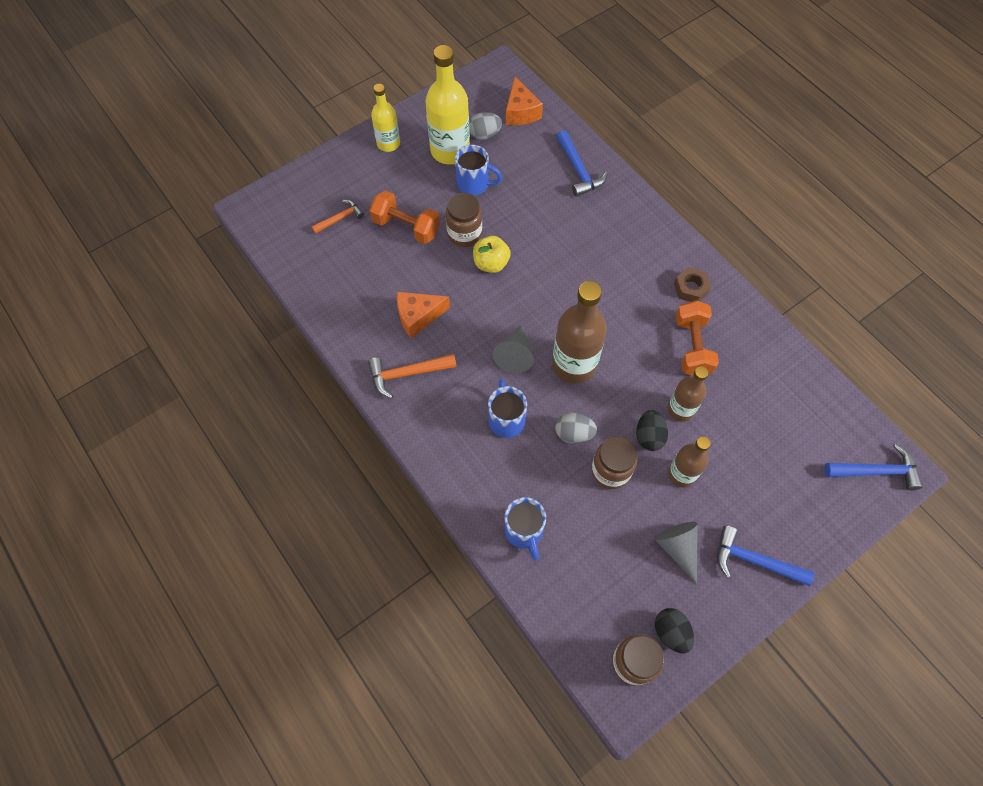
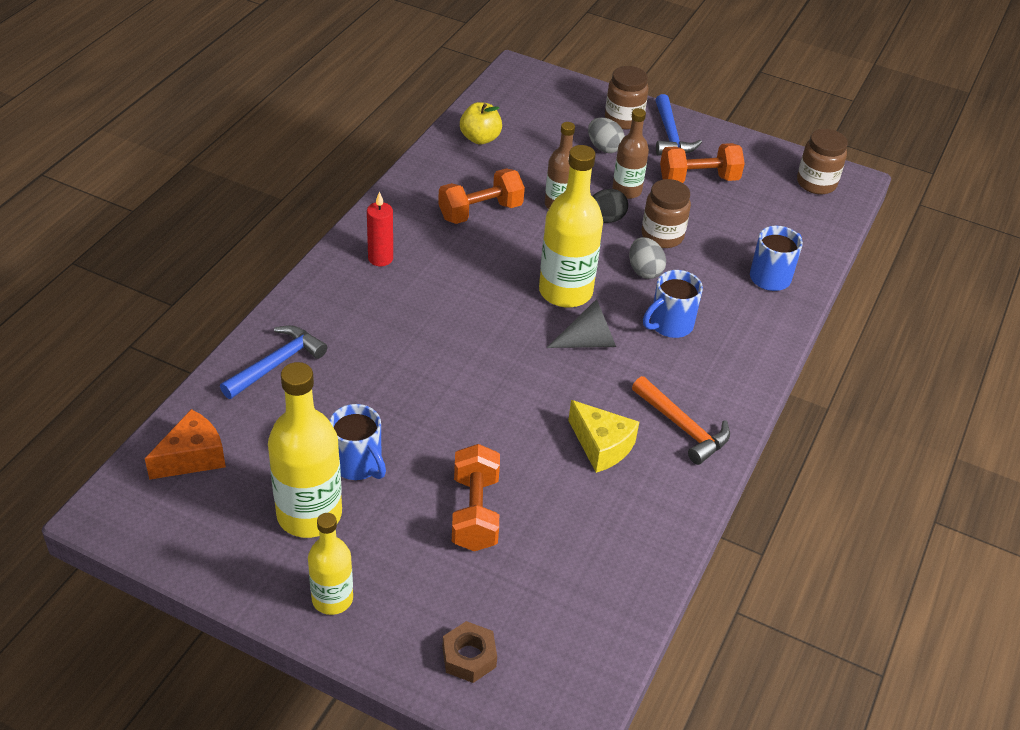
camera: 120 degrees left, 20 degrees down
(340, 218) = (507, 599): orange hammer -> none
(418, 316) = (601, 446): orange cheese -> yellow cheese
(464, 234) = (448, 445): brown jar -> brown jar (623, 119)
(474, 184) = (358, 464): blue mug -> blue mug turned 150 degrees clockwise
(484, 134) = (258, 484): grey egg -> grey egg (604, 148)
(491, 263) = (478, 403): yellow apple -> yellow apple (480, 138)
(574, 364) = (565, 292): brown bottle -> yellow bottle
(660, 260) = (380, 258): none -> red candle
(671, 632) = (772, 168): black egg -> none
(677, 548) = (698, 179): grey cone -> orange dumbbell
(691, 288) = (405, 227): brown nut -> brown nut (469, 657)
(876, 471) = (531, 84): blue hammer -> none

